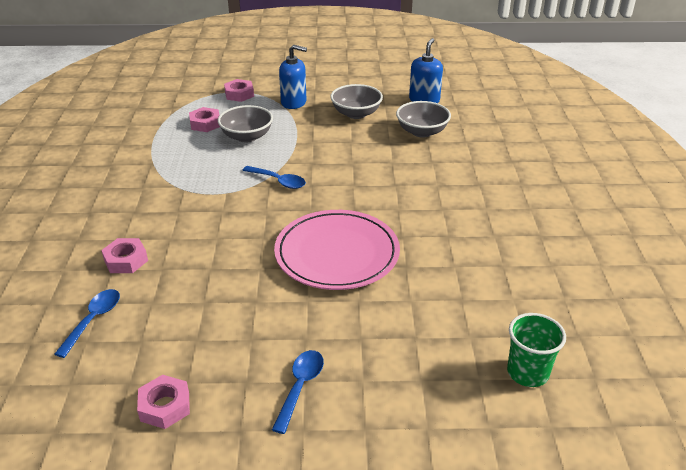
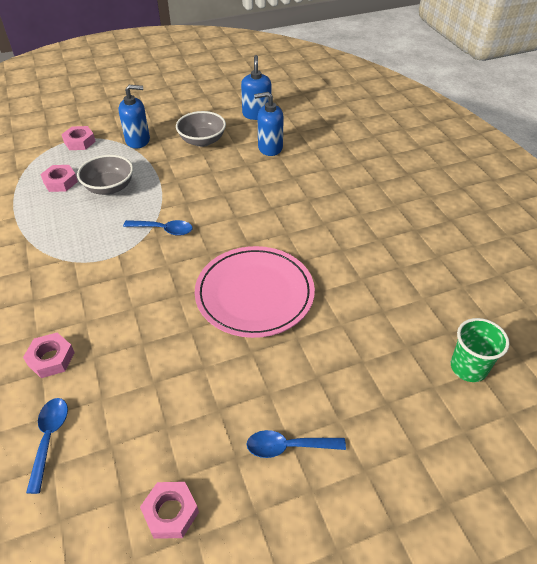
camera: 20 degrees left, 10 degrees up
(300, 387) = (288, 446): blue spoon -> blue spoon turned 90 degrees counterclockwise
(422, 132) = (270, 148): grey bowl -> blue soap dispenser

